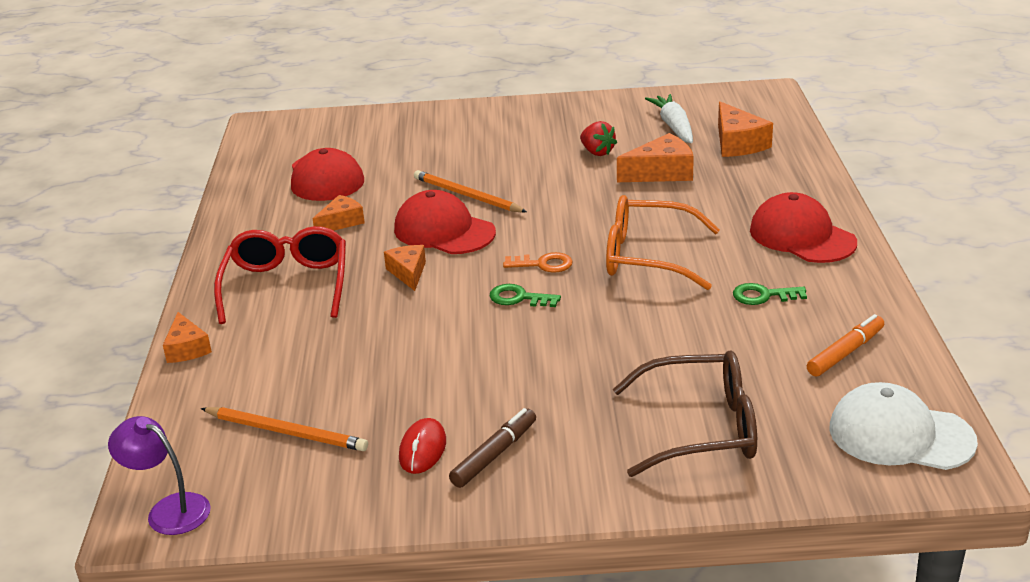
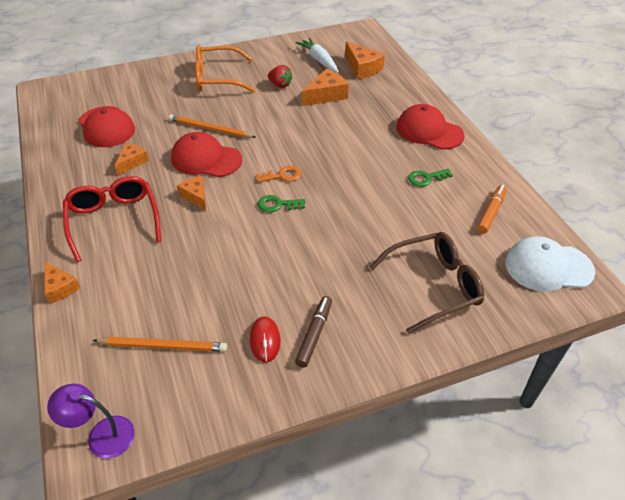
camera: 20 degrees left, 15 degrees up
(648, 257) = (345, 160): orange glasses -> orange glasses (217, 78)

